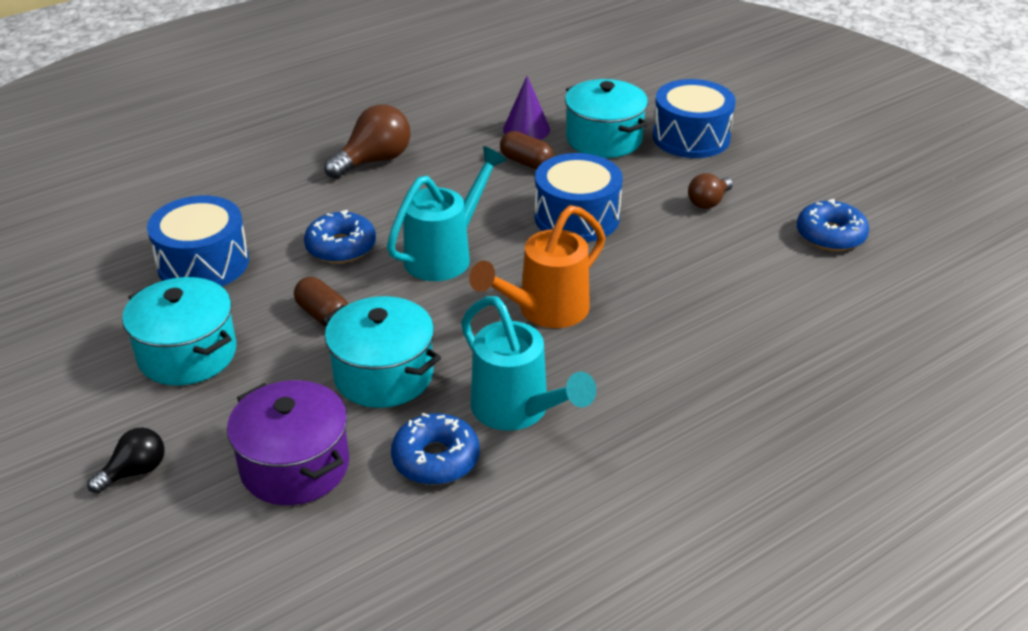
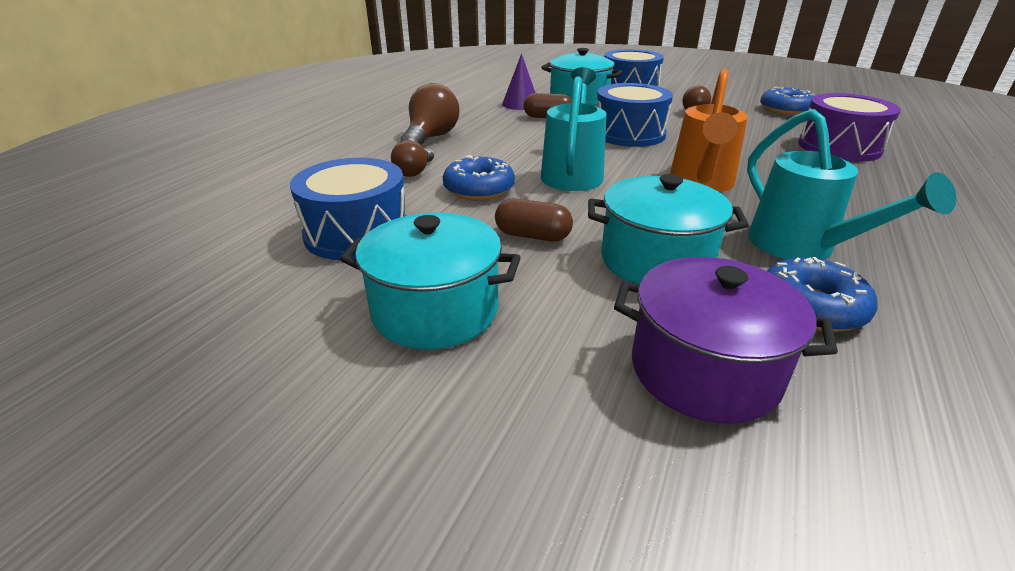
camera: 30 degrees left, 5 degrees down
(135, 471) = (530, 467): black light bulb -> none
(311, 206) = (414, 172): none -> brown light bulb
(517, 411) = (801, 248): turquoise watering can -> turquoise watering can turned 45 degrees clockwise
(781, 315) = (839, 147): none -> purple drum

